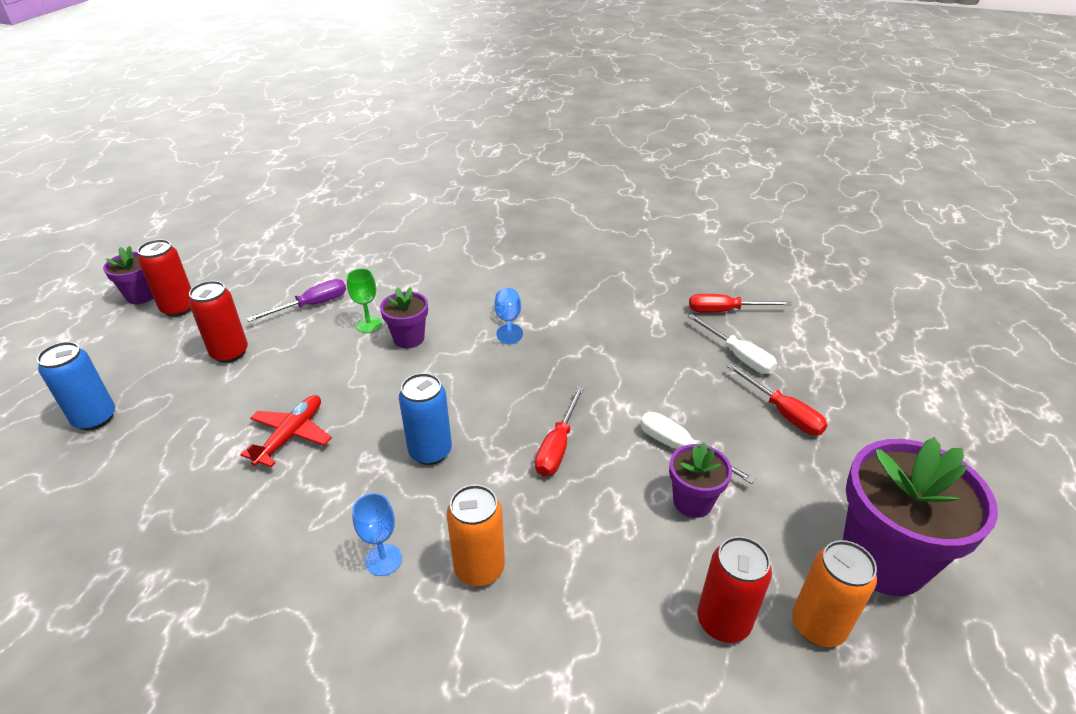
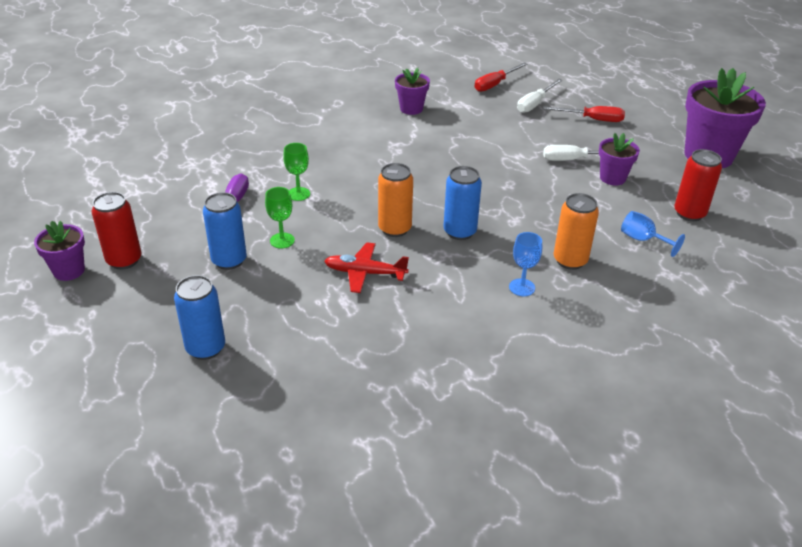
camera: 45 degrees left, 0 degrees up
(230, 353) = (229, 260): red can -> blue can
(289, 360) = (282, 240): none -> green goblet
(291, 435) = (365, 273): red plane -> red plane turned 60 degrees counterclockwise
(409, 338) = (341, 187): purple flower pot -> purple flower pot (411, 109)
(508, 321) = (385, 147): blue goblet -> blue goblet (643, 240)
(557, 446) = (518, 191): red screwdriver -> none
(738, 356) = (535, 104): white screwdriver -> white screwdriver turned 120 degrees clockwise
(818, 626) = (720, 193): orange can -> orange can (394, 229)

